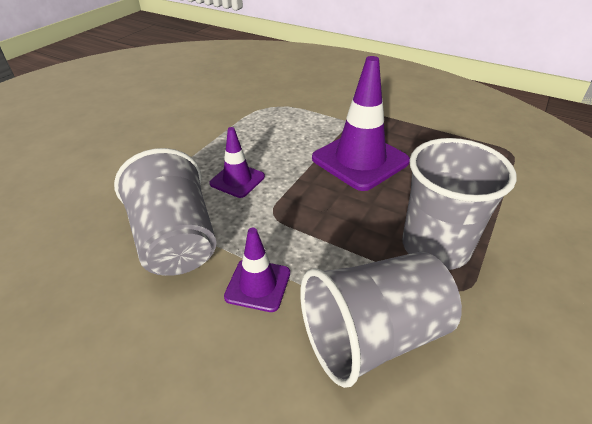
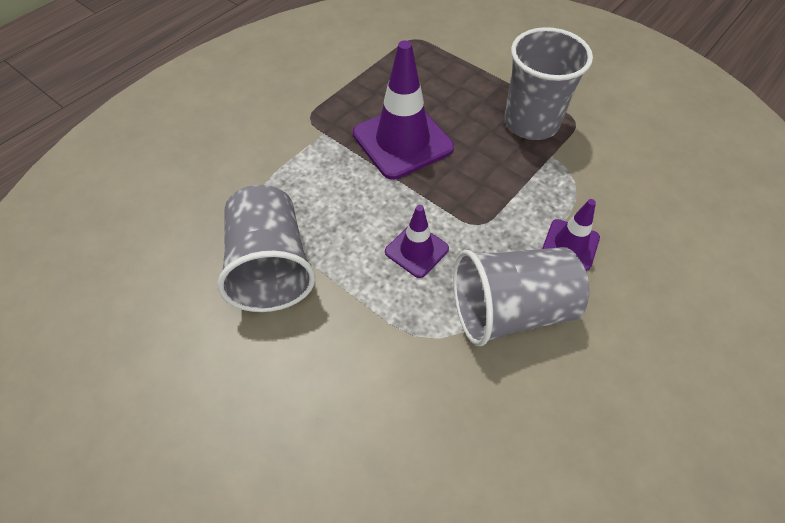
camera: 80 degrees left, 15 degrees up
(373, 335) = (617, 180): grey cup -> grey cup (270, 267)

